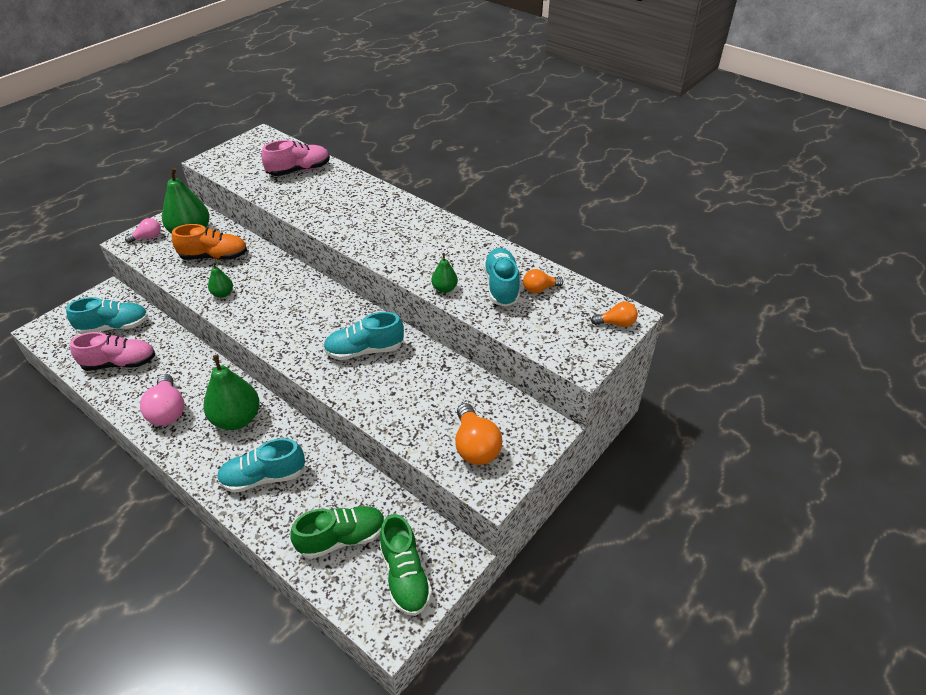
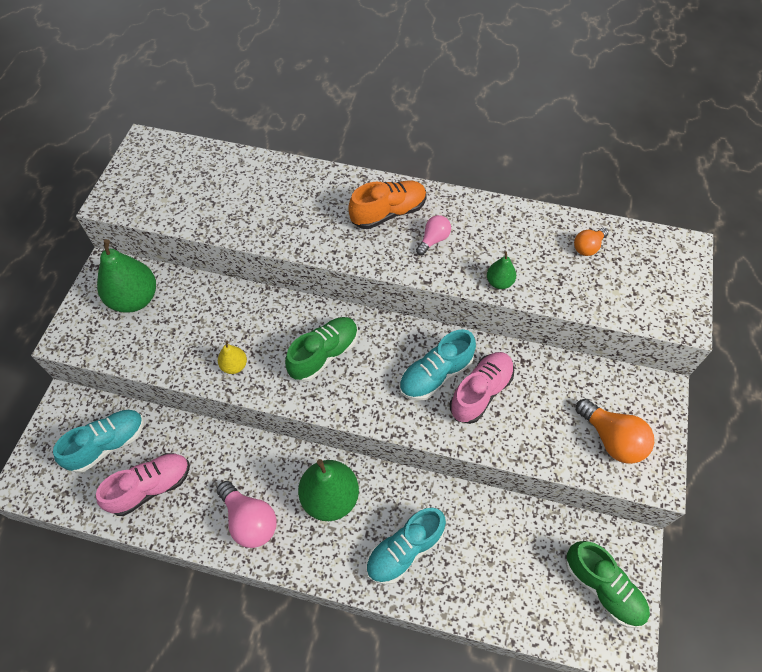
camera: 25 degrees left, 15 degrees up
(148, 237) = (86, 324): pink light bulb -> pink light bulb (433, 240)
(214, 257) = (187, 320): orange shoe -> orange shoe (388, 213)
(223, 294) = (234, 366): green pear -> yellow pear
(299, 170) = (230, 180): pink shoe -> pink shoe (480, 392)
(342, 538) = (523, 578): green shoe -> green shoe (324, 354)
(501, 286) = (551, 258): turquoise shoe -> none
(616, 323) = (681, 261): orange light bulb -> none

